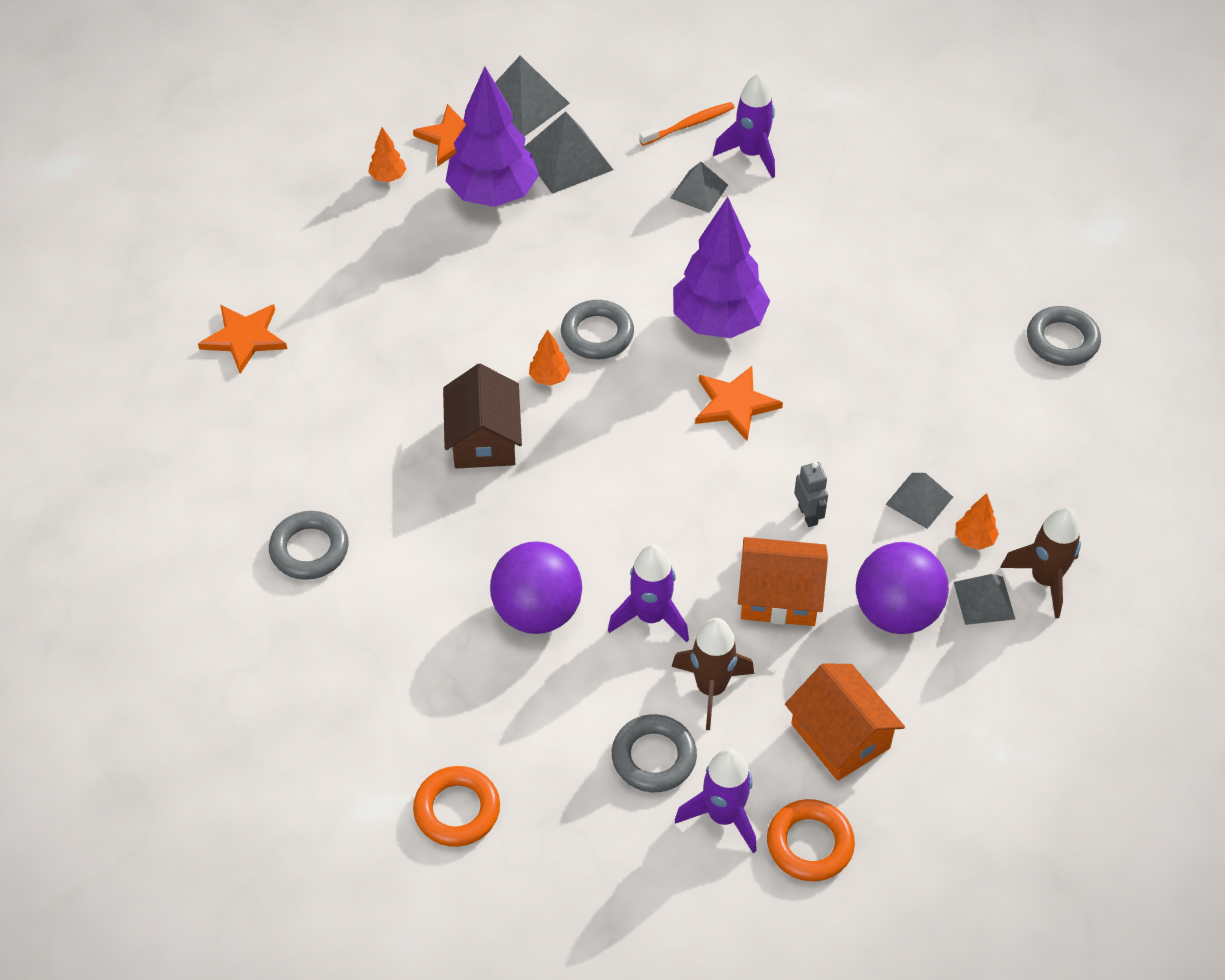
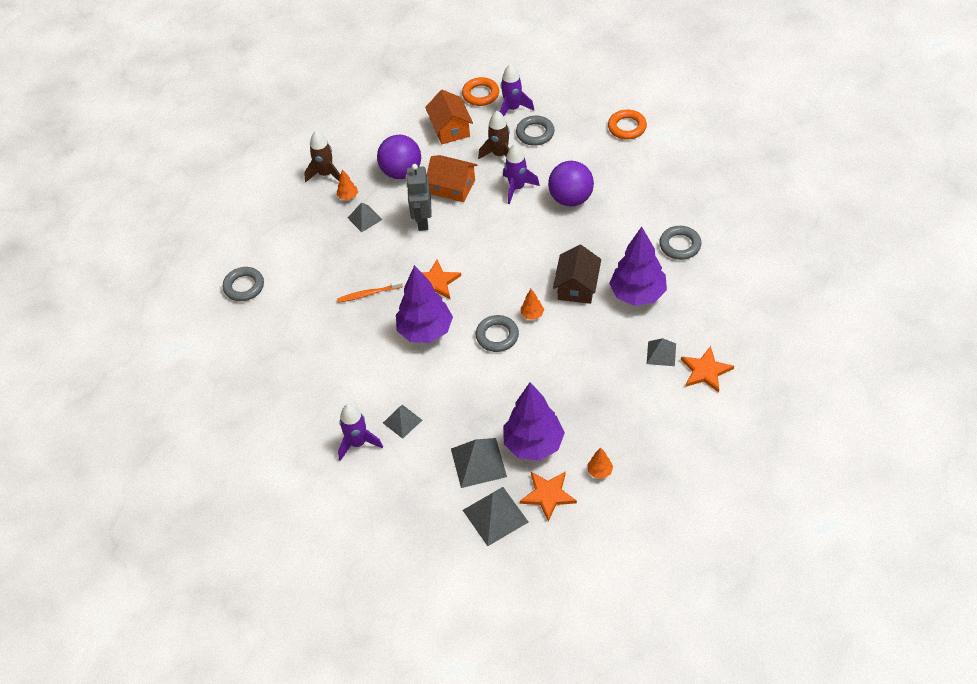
camera: 160 degrees left, 0 degrees up
(374, 443) = (637, 294): none -> purple tree
(689, 125) = (388, 475): orange toothbrush -> orange toothbrush (368, 294)
(808, 515) = (422, 220): grey robot -> grey robot, size x1.80
(984, 600) = (358, 170): grey pyramid -> grey pyramid (661, 353)

